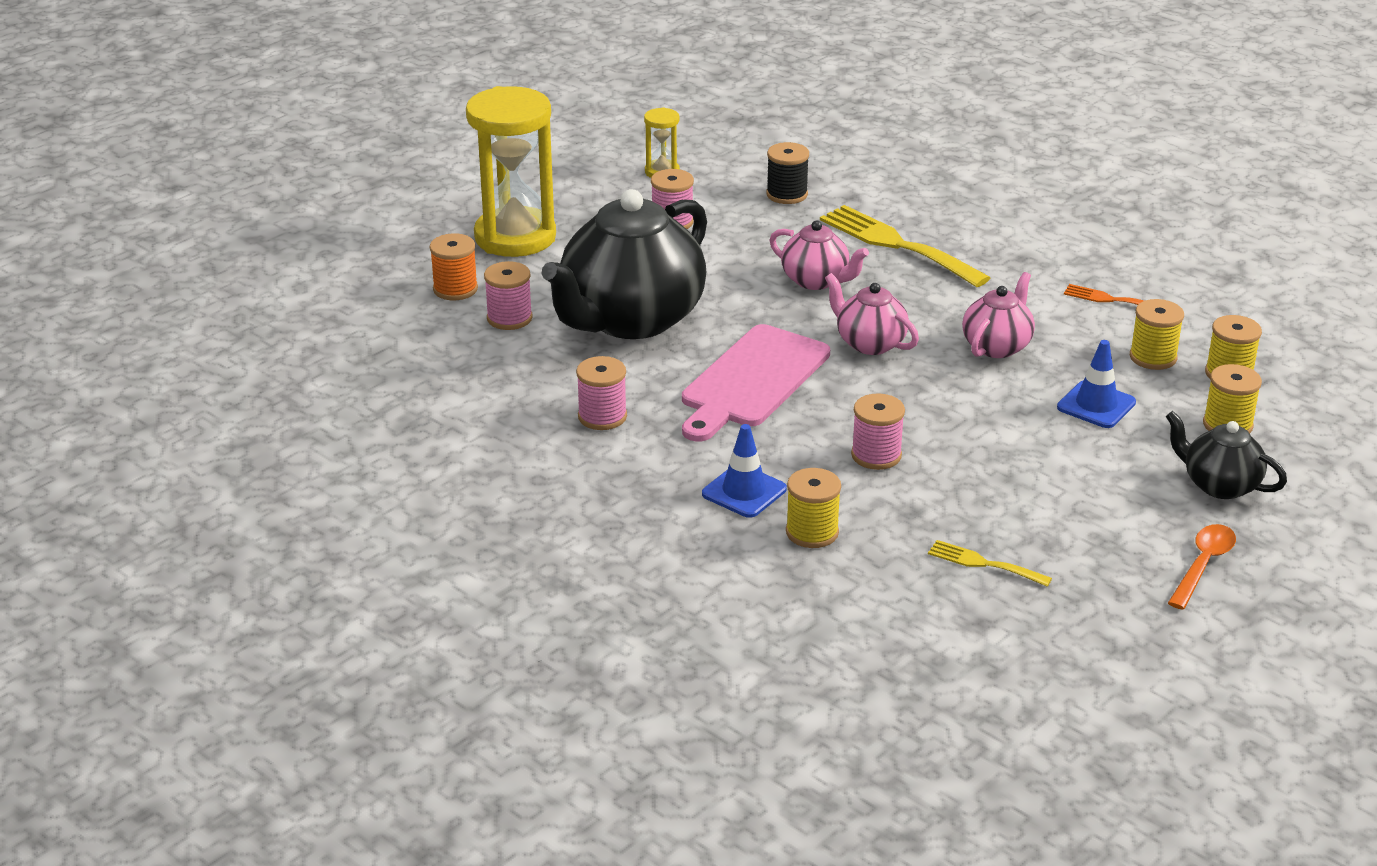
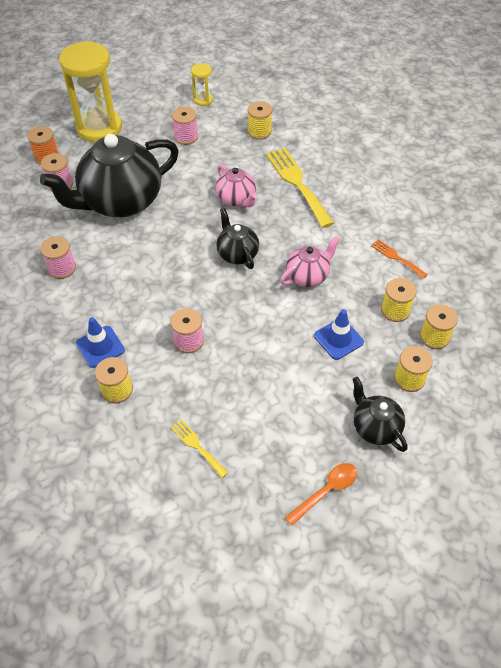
camera: 20 degrees right, 20 degrees up
(752, 381) = (156, 264): pink cutting board -> none
(787, 194) = (259, 132): black spool -> yellow spool
(869, 343) = (237, 254): pink teapot -> black teapot

